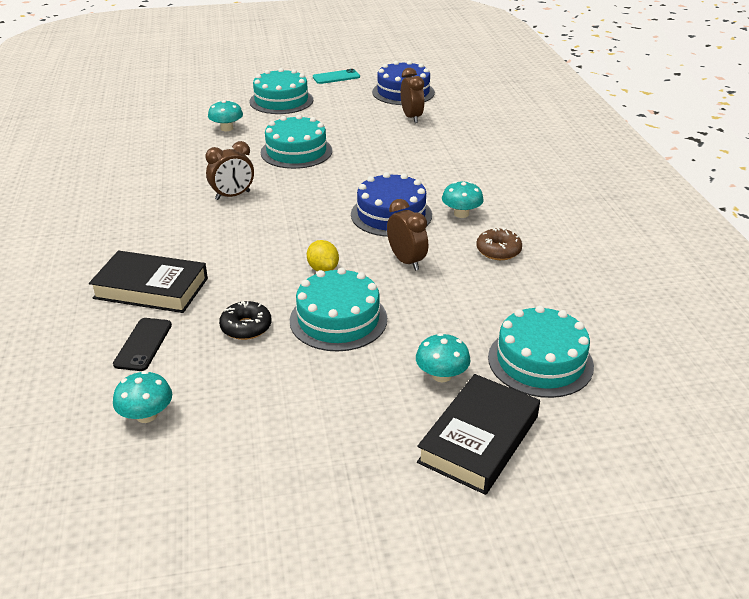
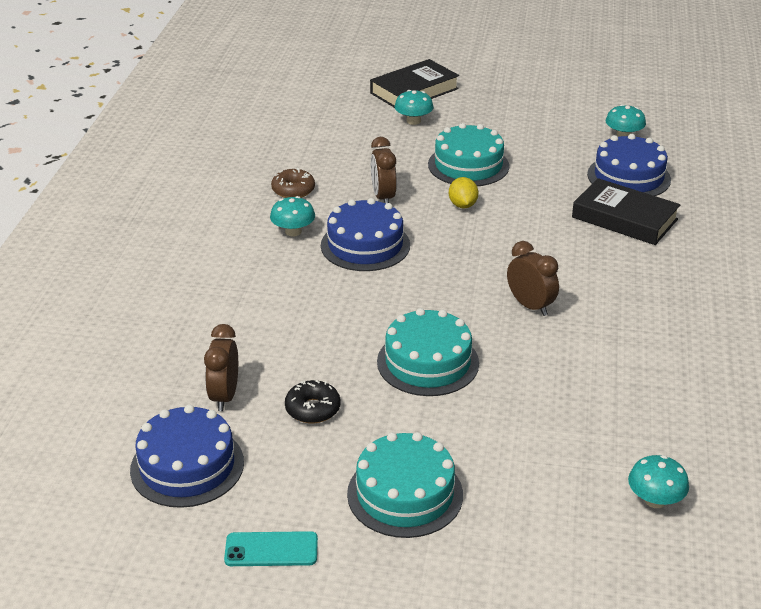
camera: 160 degrees left, 0 degrees up
(143, 344) = (628, 177): black phone -> blue cake
(227, 128) = (515, 438): turquoise mushroom -> turquoise mushroom (655, 500)
(233, 195) = (530, 306): brown clock -> brown clock turned 60 degrees clockwise
(246, 327) = (544, 173): black donut -> black donut (313, 409)
(540, 361) = (339, 116): turquoise cake -> none

